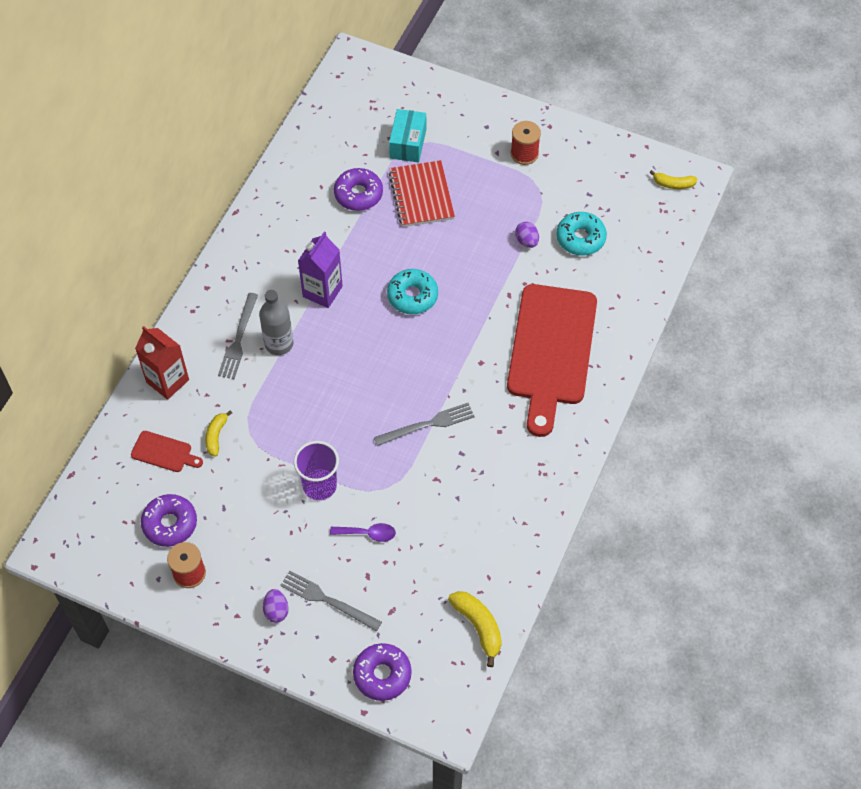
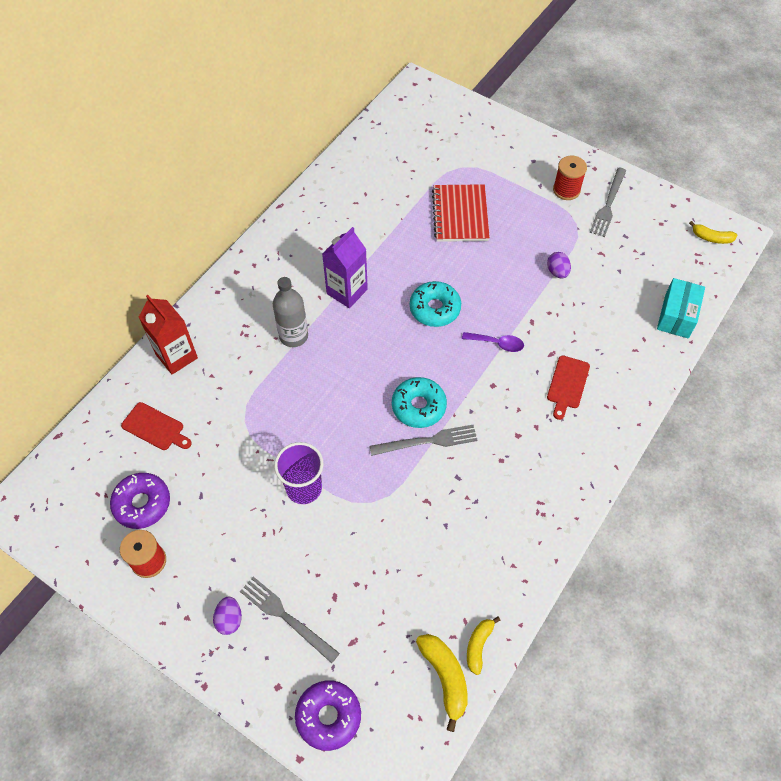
camera: 10 degrees right, 0 degrees up
(216, 436) = (211, 419): yellow banana -> yellow banana (478, 645)
(238, 339) = (255, 325): grey fork -> grey fork (608, 204)
(358, 194) = (399, 205): purple donut -> none
(368, 534) = (344, 549): purple spoon -> purple spoon (497, 343)
(408, 144) = (455, 166): turquoise box -> turquoise box (676, 316)
(551, 351) = (567, 384): red cutting board -> red cutting board, size x0.41
(580, 238) = (612, 277): turquoise donut -> turquoise donut (418, 406)

